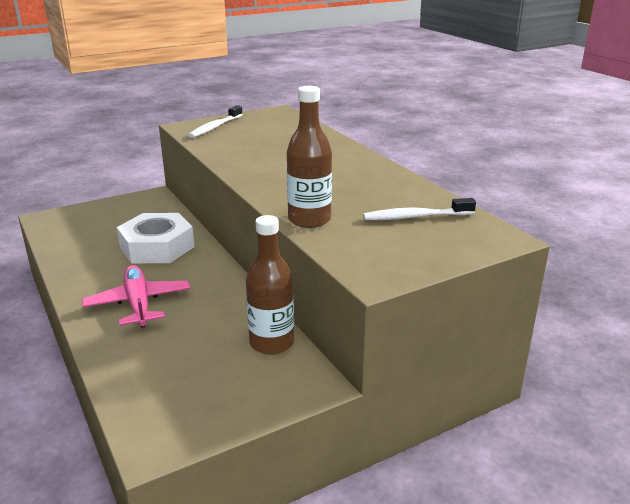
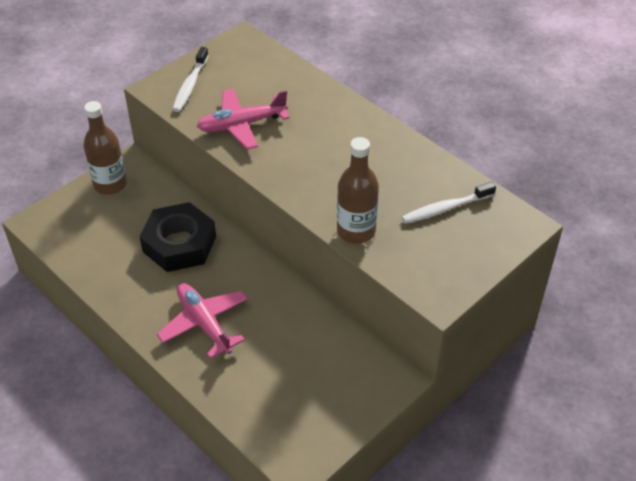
camera: 15 degrees left, 20 degrees up
(157, 247) = (179, 244): white nut -> black nut
(243, 149) = (242, 124): none -> pink plane
(271, 343) = (343, 344): brown bottle -> brown bottle (110, 184)

